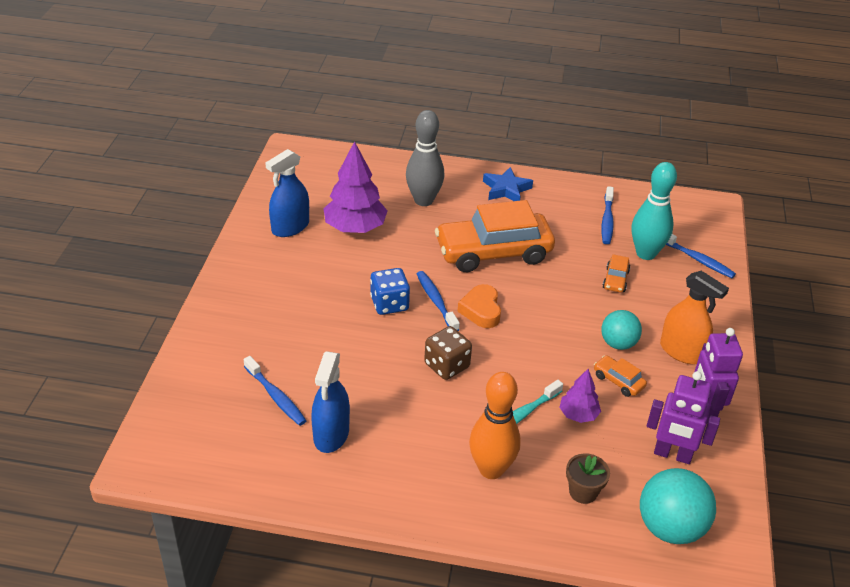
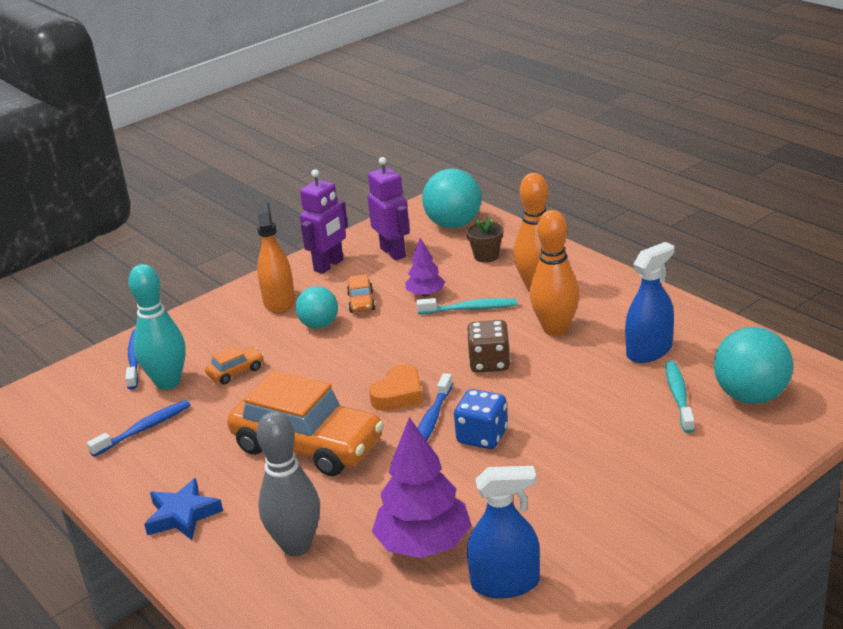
camera: 135 degrees left, 10 degrees down
(219, 421) = (751, 396): none -> turquoise ball
(276, 396) = (678, 396): blue toothbrush -> turquoise toothbrush
(428, 424) = (555, 329): none -> orange bowling pin

